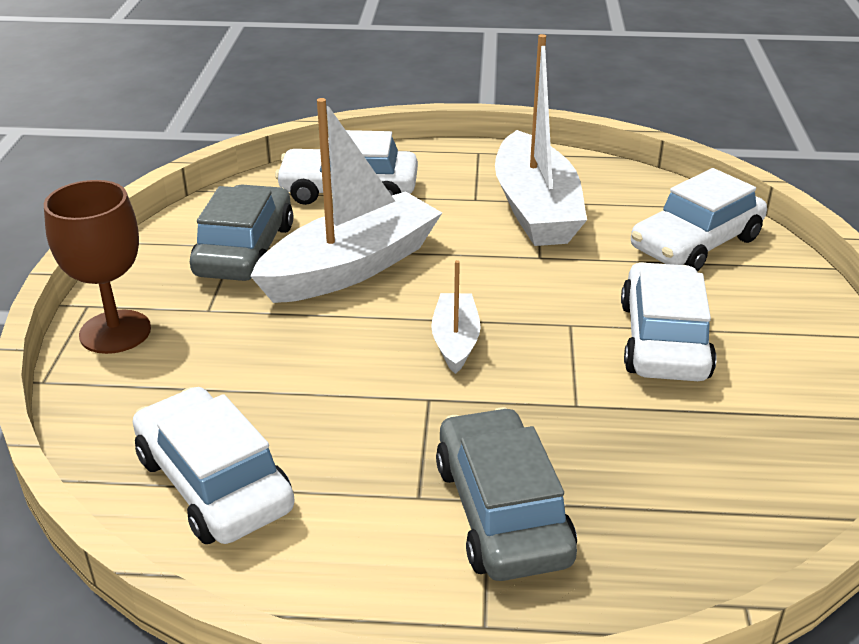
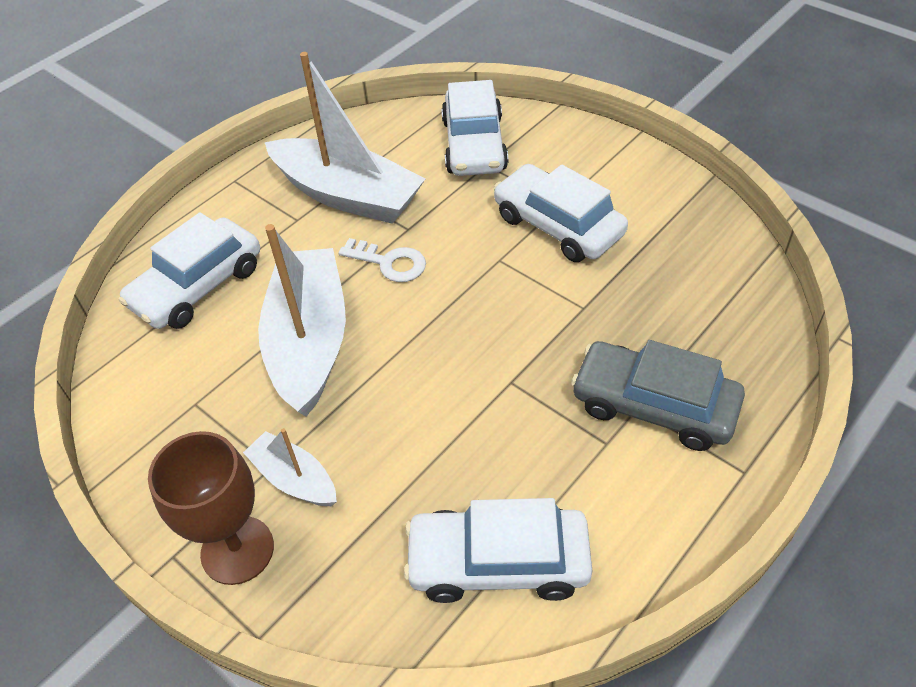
camera: 50 degrees left, 15 degrees up
(245, 250) = (210, 399): grey car -> none
(455, 341) = (461, 331): white boat -> white boat (294, 479)
(486, 266) = (389, 263): none -> white key

